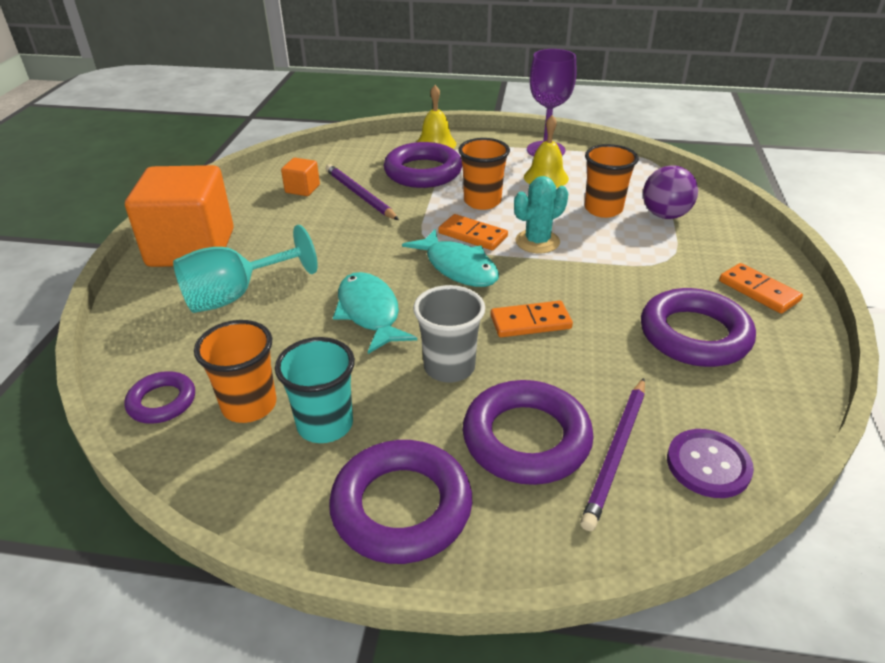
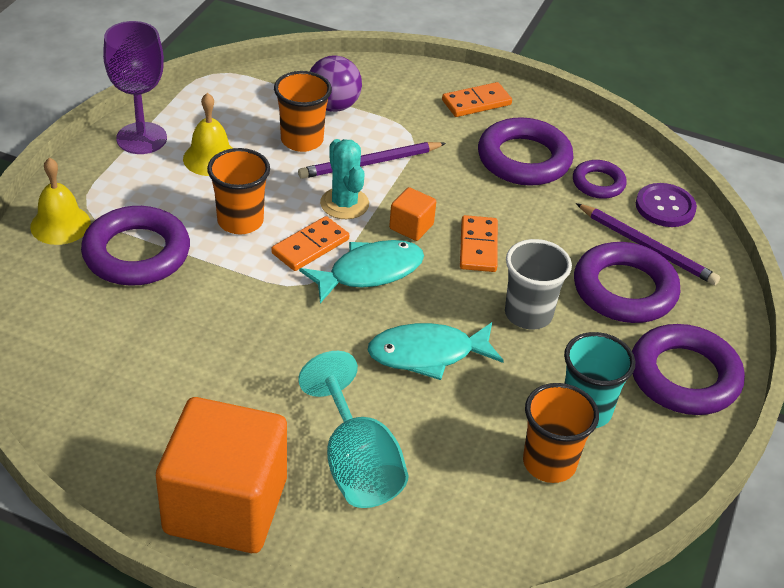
camera: 80 degrees left, 5 degrees up
(162, 402) = (529, 534): purple ring -> purple ring (598, 183)
(302, 189) = (117, 376): orange cube -> orange cube (411, 227)
(359, 195) = (166, 322): purple pencil -> purple pencil (370, 163)

